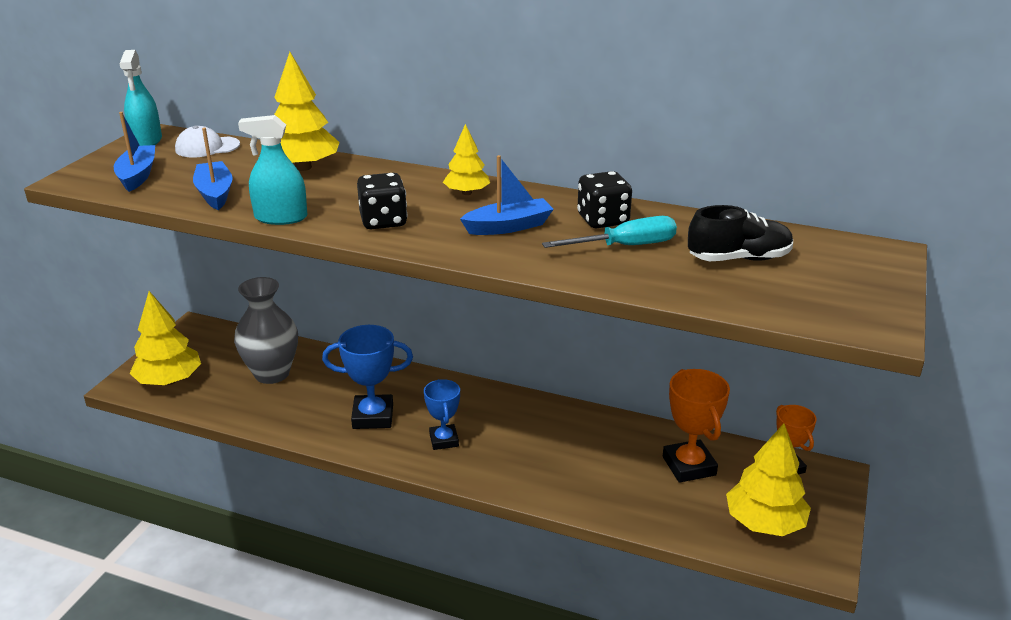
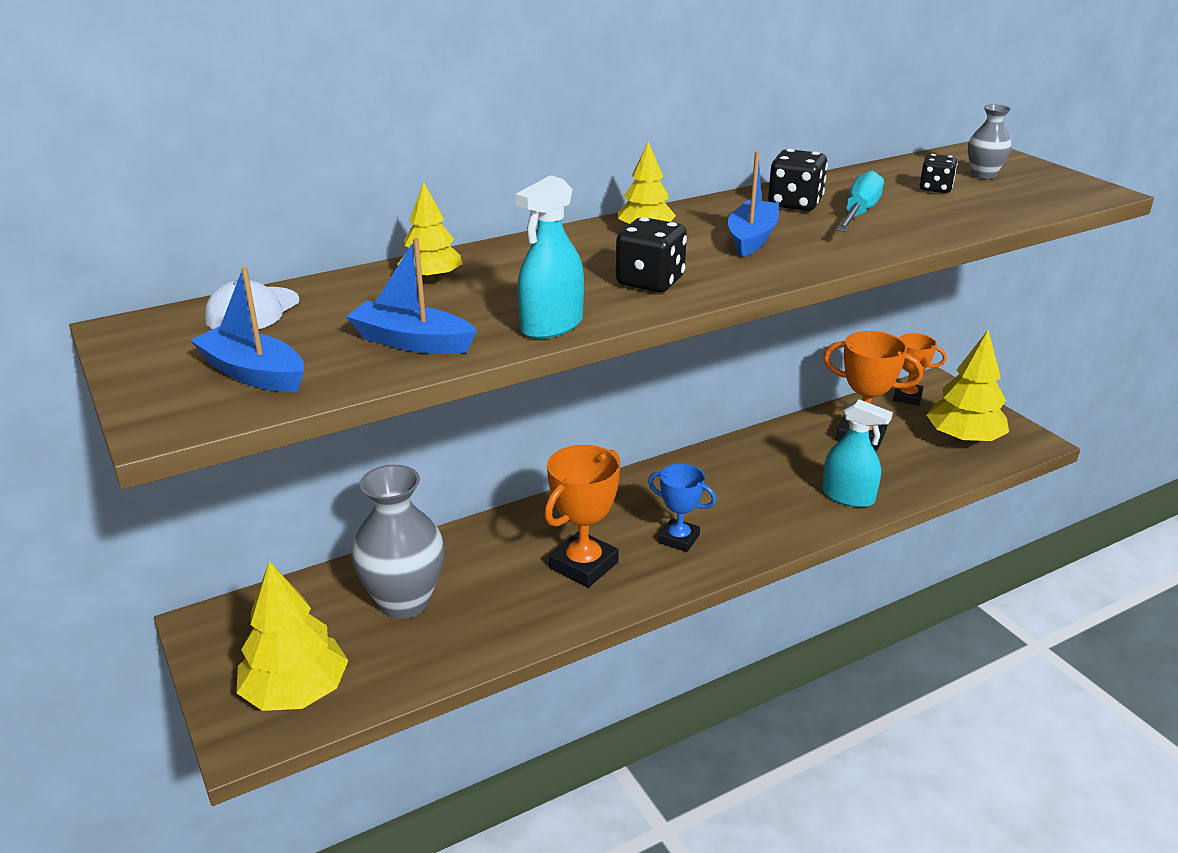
camera: 50 degrees left, 0 degrees up
(147, 140) = (140, 339): turquoise spray bottle -> turquoise spray bottle (848, 496)
(303, 167) = (431, 279): yellow tree -> yellow tree, size x0.59
(373, 416) = (583, 565): blue trophy -> orange trophy
(739, 259) = (935, 189): black shoe -> black dice
(816, 268) = (983, 175): none -> grey vase

